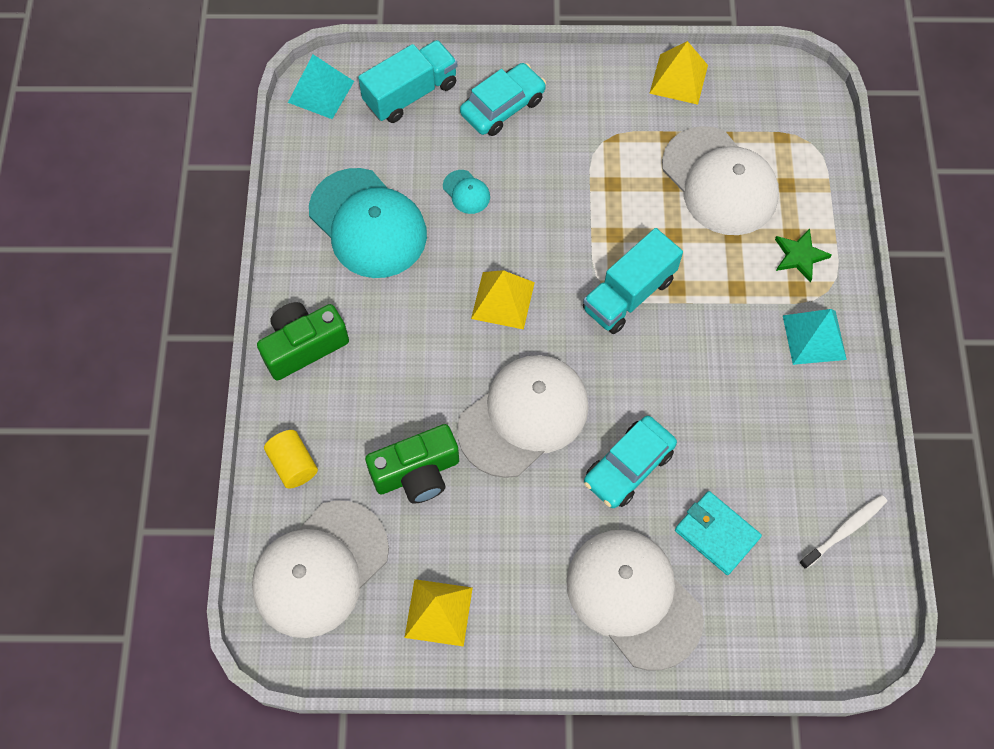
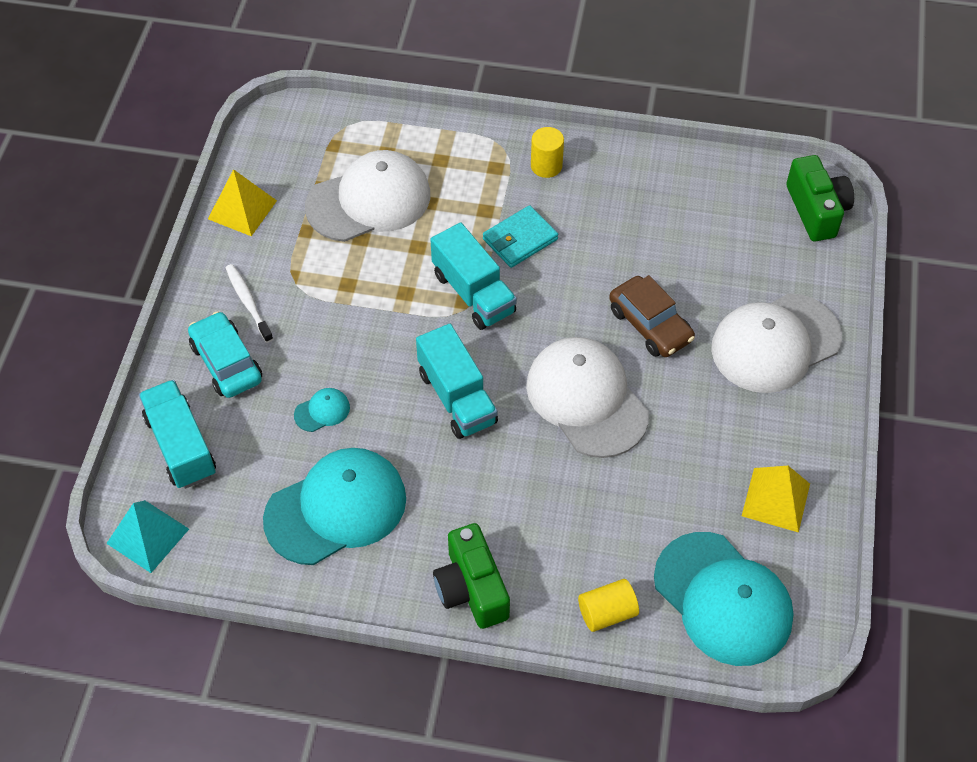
camera: 80 degrees left, 10 degrees down
(320, 569) = (723, 599): white cap -> turquoise cap
(417, 473) = (632, 499): green camera -> green camera (816, 210)
(503, 300) = (457, 397): yellow pyramid -> turquoise truck
(628, 467) = (650, 325): turquoise car -> brown car
(716, 534) = (722, 272): turquoise wallet -> turquoise wallet (520, 239)
(799, 256) = (463, 159): green star -> none
(814, 337) = (546, 166): turquoise pyramid -> yellow cylinder
(844, 530) = (728, 184): white toothbrush -> white toothbrush (248, 302)

